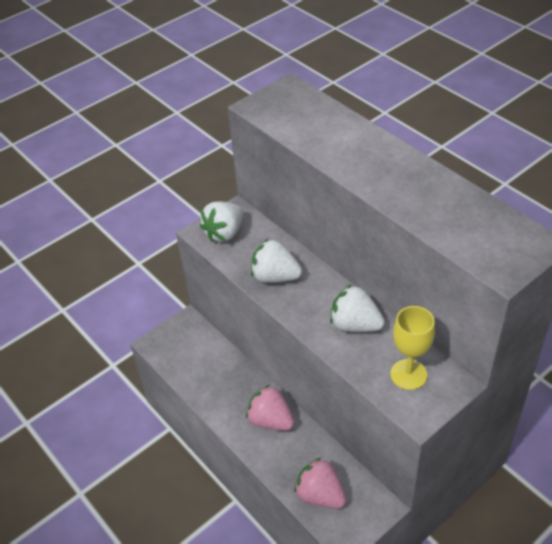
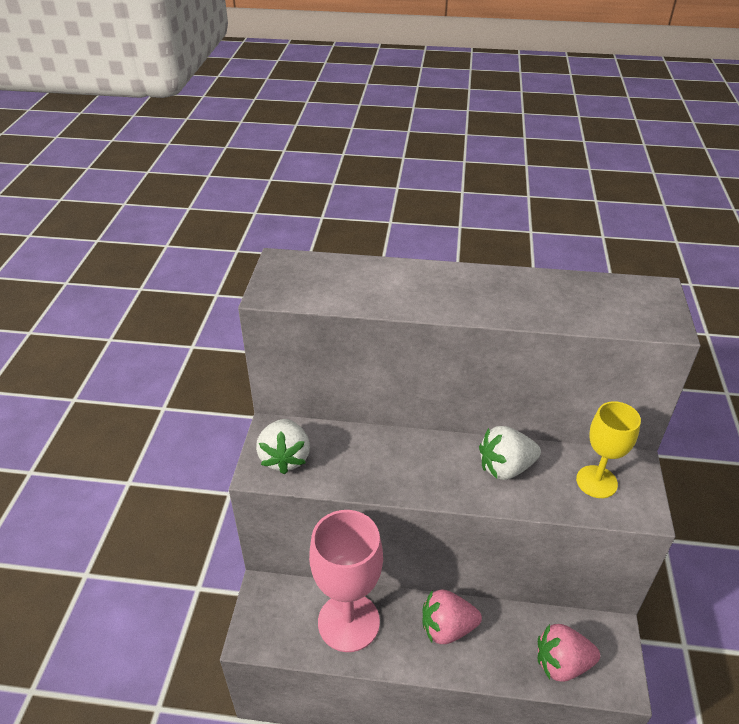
camera: 45 degrees left, 5 degrees down
(216, 374) = (348, 622): none -> pink goblet
(275, 277) = (385, 470): white strawberry -> none

